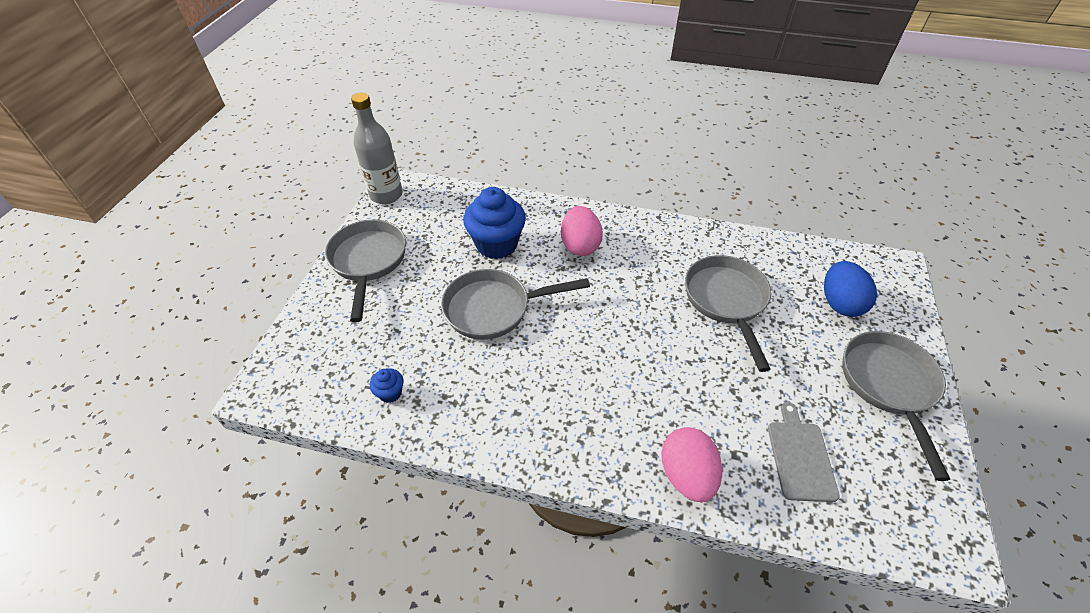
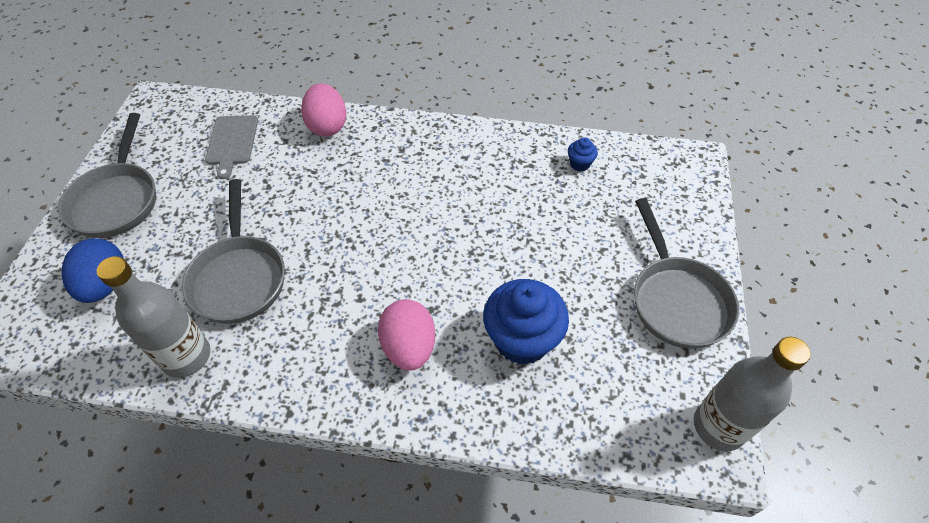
camera: 175 degrees right, 5 degrees up
(494, 308) = (505, 249): grey pan -> none
(743, 250) = (186, 356): none -> grey bottle

